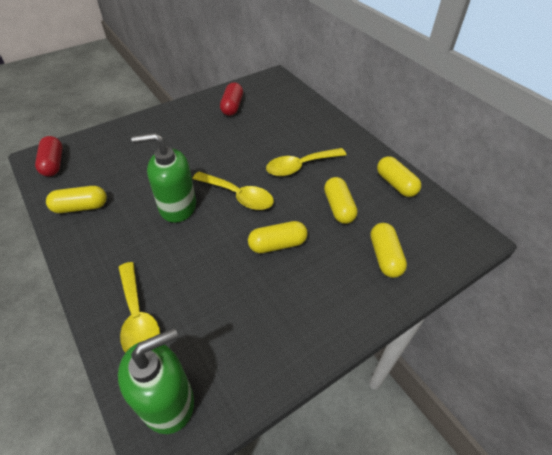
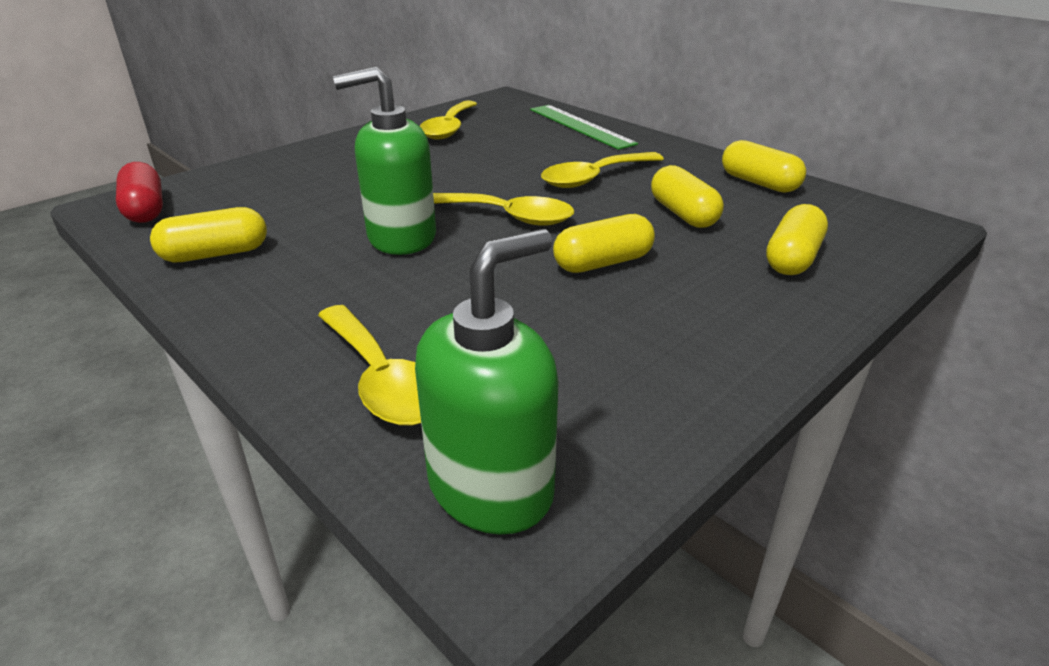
camera: 10 degrees left, 15 degrees down
(232, 106) = (449, 128): red capsule -> yellow spoon
(310, 113) = (580, 126): none -> green ruler
(385, 256) = (792, 258): yellow capsule -> yellow capsule turned 45 degrees clockwise

